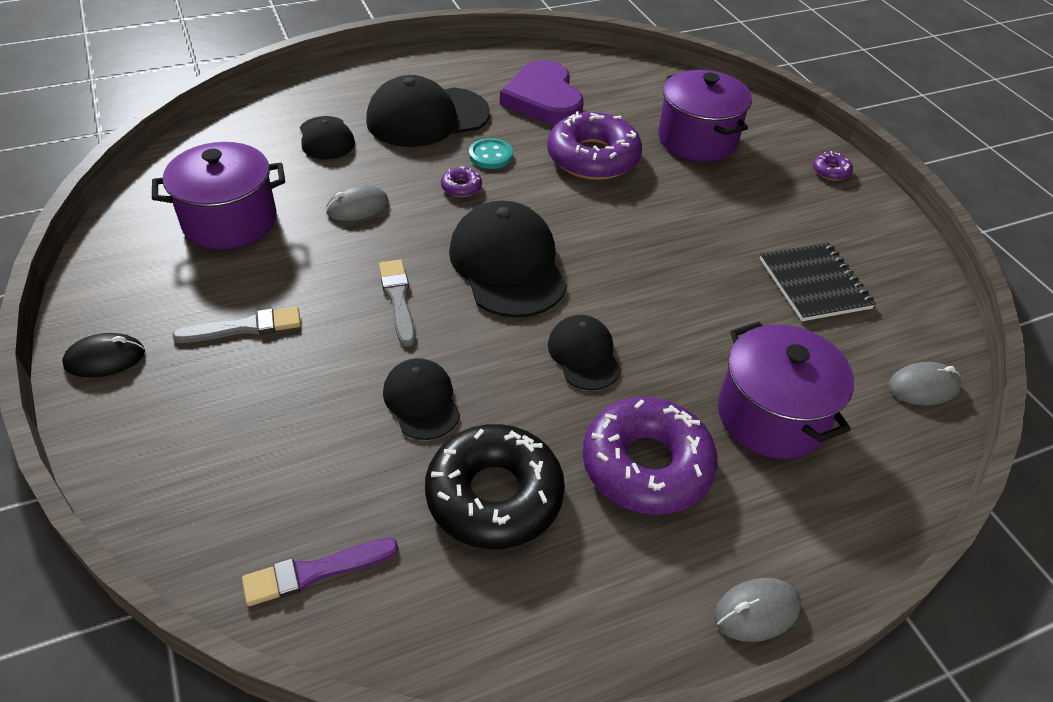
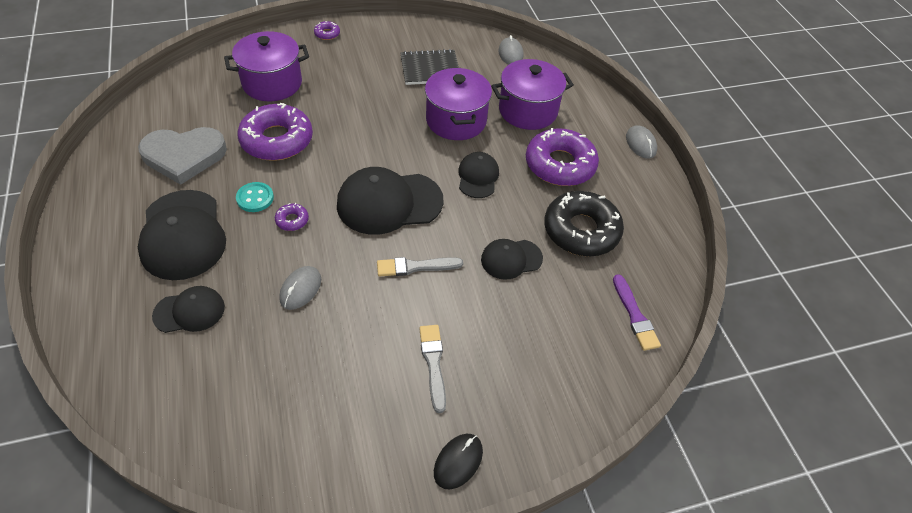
camera: 85 degrees left, 5 degrees up
(105, 359) = (458, 461): black mouse -> black mouse turned 45 degrees clockwise
(230, 221) = (297, 384): purple pot -> purple pot (456, 120)
(357, 207) = (300, 289): grey mouse -> grey mouse turned 45 degrees clockwise
(543, 98) = (184, 156): purple heart -> grey heart
(584, 355) = (478, 177): black cap -> black cap turned 105 degrees clockwise

